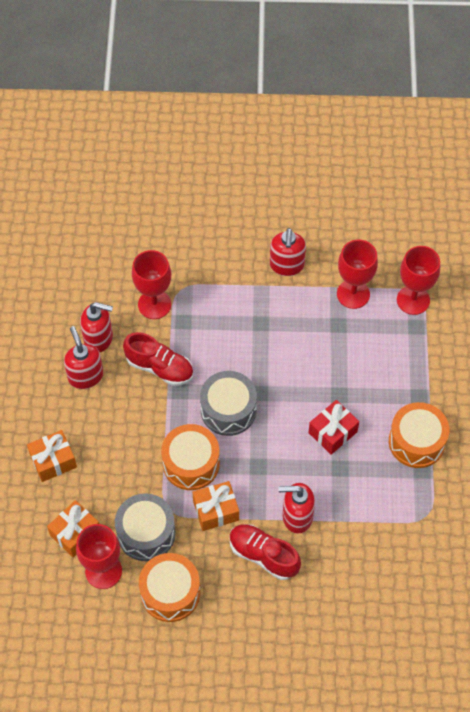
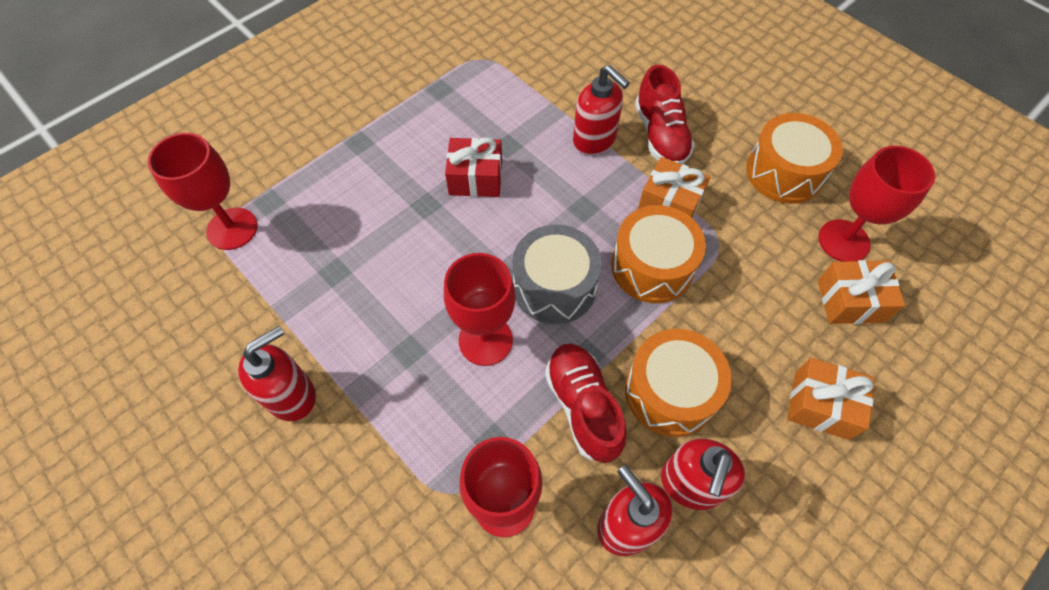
camera: 135 degrees left, 0 degrees up
(146, 533) = (765, 240): grey drum -> none
(353, 294) = (274, 290): red goblet -> red goblet (485, 340)
(416, 442) = (413, 111): orange drum -> orange drum (670, 391)

